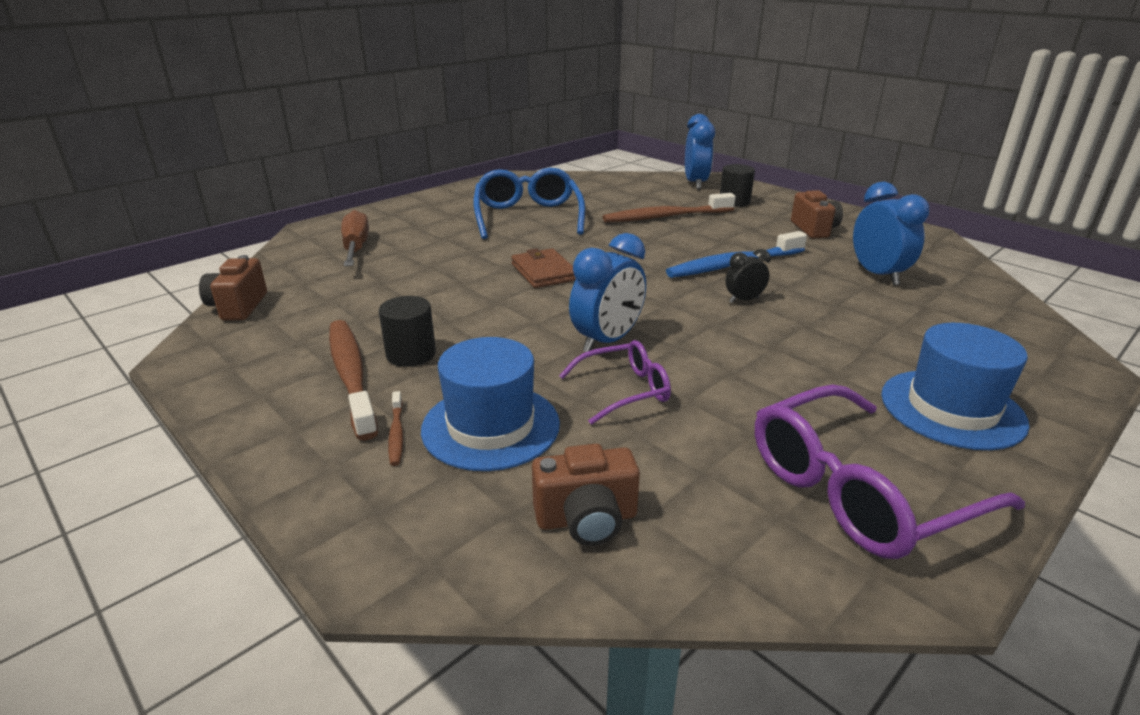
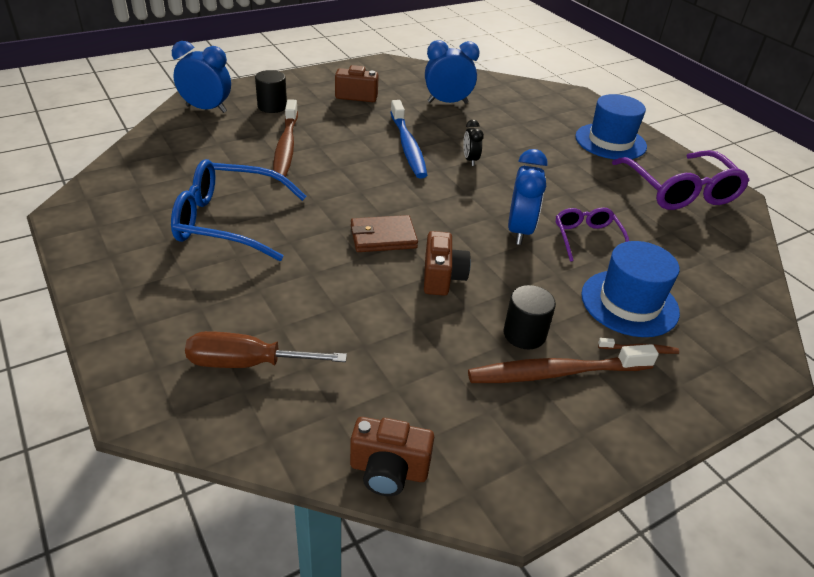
camera: 80 degrees left, 10 degrees up
(586, 519) = (715, 280): brown camera -> brown camera (442, 277)
(607, 341) = (519, 231): blue clock -> blue clock turned 45 degrees clockwise

